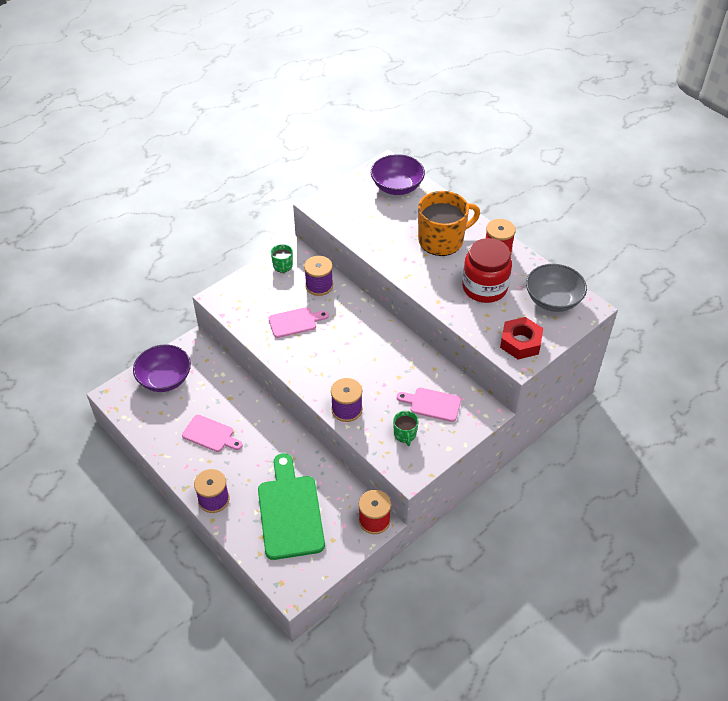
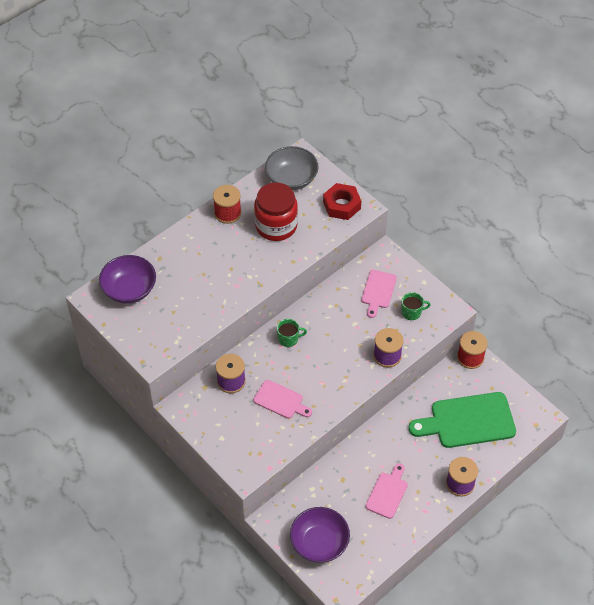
camera: 90 degrees left, 5 degrees up
(283, 266) = (201, 415): green mug -> green mug (288, 339)
(295, 322) = (280, 400): pink cutting board -> pink cutting board turned 135 degrees clockwise
(442, 240) = (212, 255): orange mug -> none

